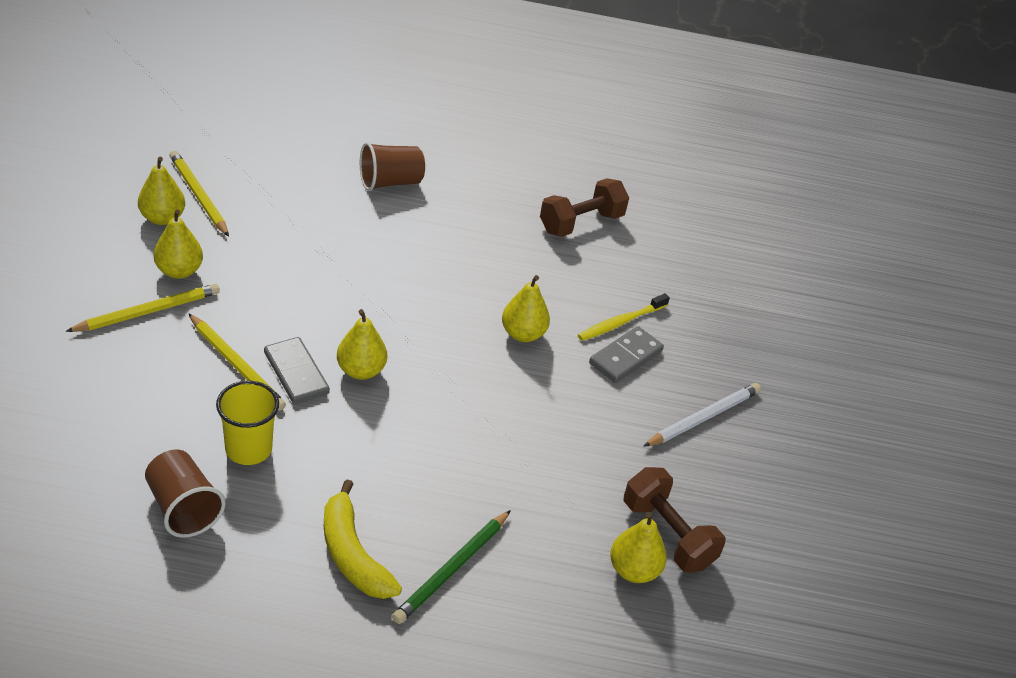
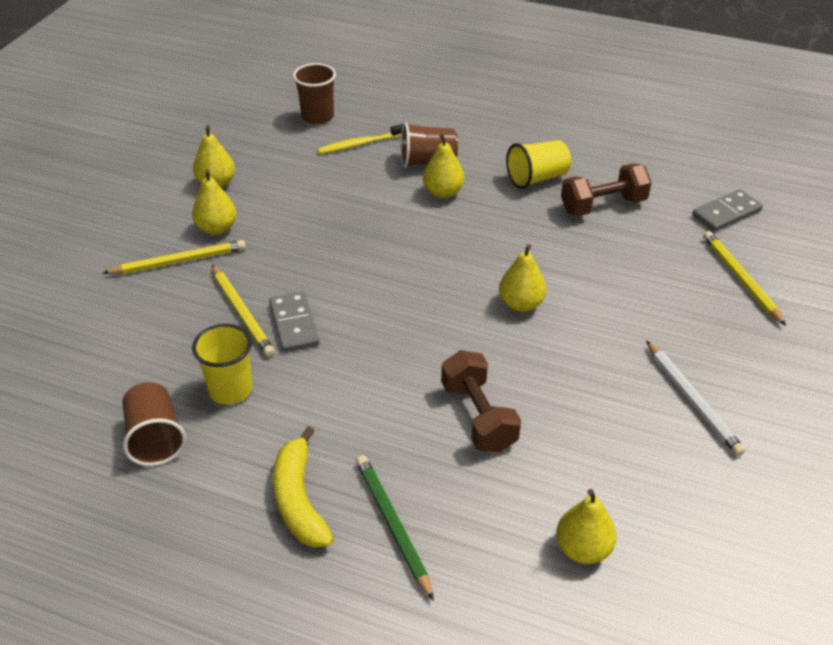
camera: 20 degrees right, 0 degrees up
(199, 196) = (253, 166): yellow pencil -> yellow pencil (741, 279)
(255, 133) = (317, 117): none -> brown cup
(361, 370) = (355, 326): yellow pear -> yellow pear (443, 192)
(452, 569) = (393, 525): green pencil -> green pencil turned 105 degrees clockwise
(508, 196) = (537, 178): none -> yellow cup
(620, 322) = (623, 300): yellow toothbrush -> yellow toothbrush (360, 144)
(625, 357) = (621, 333): grey domino -> grey domino (726, 213)
(667, 534) = (628, 516): brown dumbbell -> brown dumbbell (478, 417)
(703, 418) = (692, 400): white pencil -> white pencil turned 90 degrees clockwise

